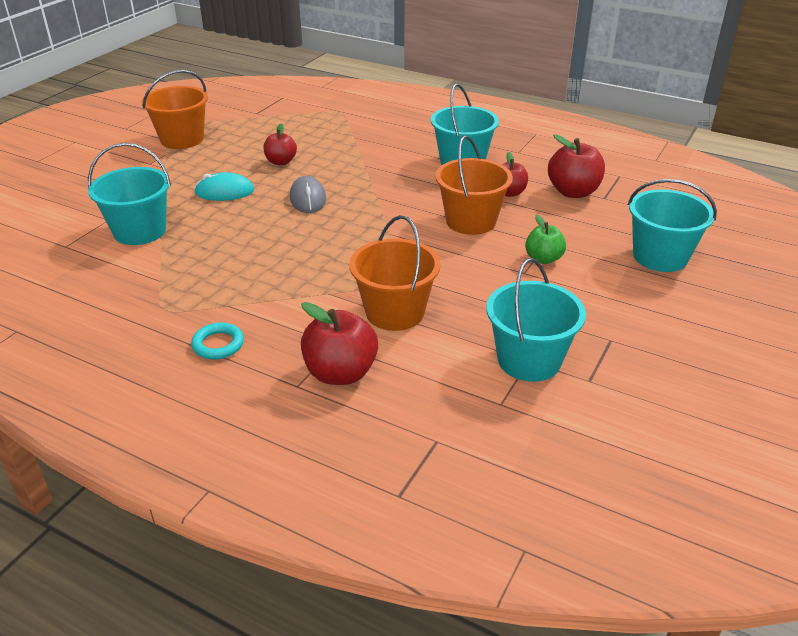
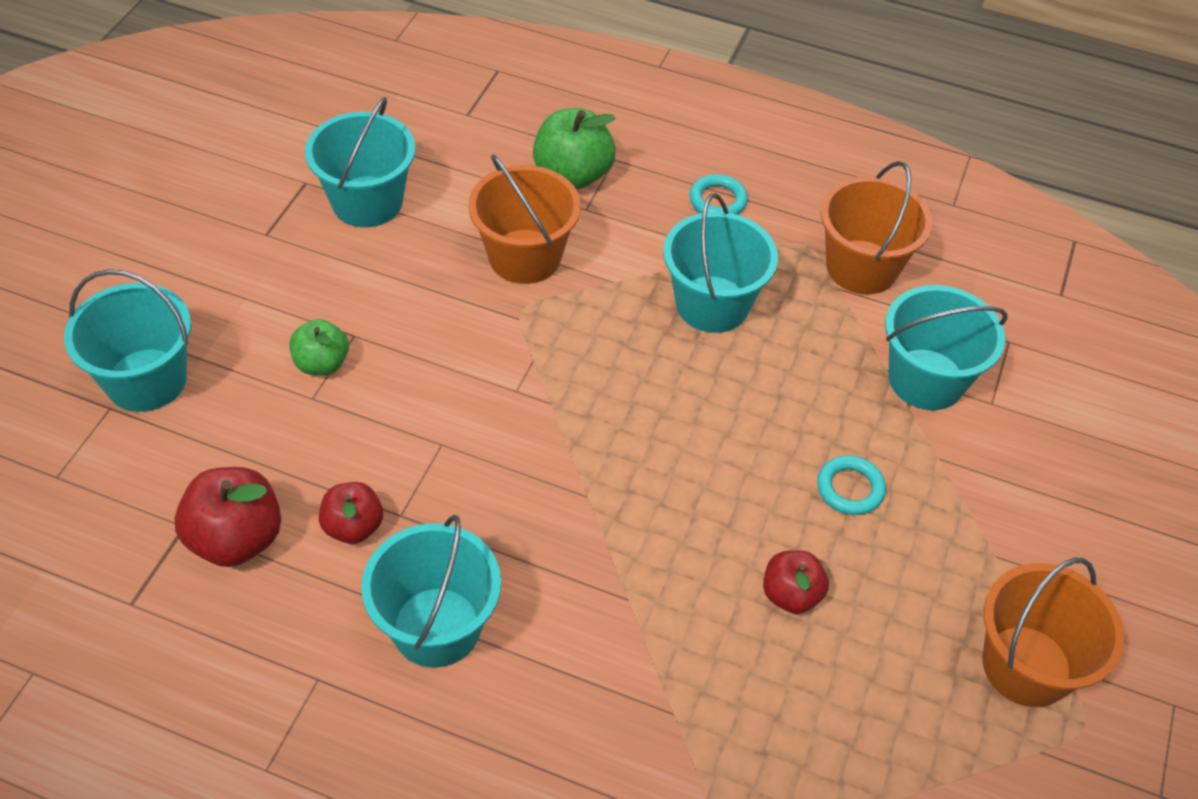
camera: 170 degrees right, 15 degrees up
(224, 192) = (850, 488): turquoise mouse -> turquoise ring
(260, 276) = (712, 304): none -> turquoise bucket
(308, 198) = (703, 481): grey mouse -> none
(340, 373) = (572, 175): red apple -> green apple
(471, 221) = (425, 441): orange bucket -> orange bucket (861, 267)

